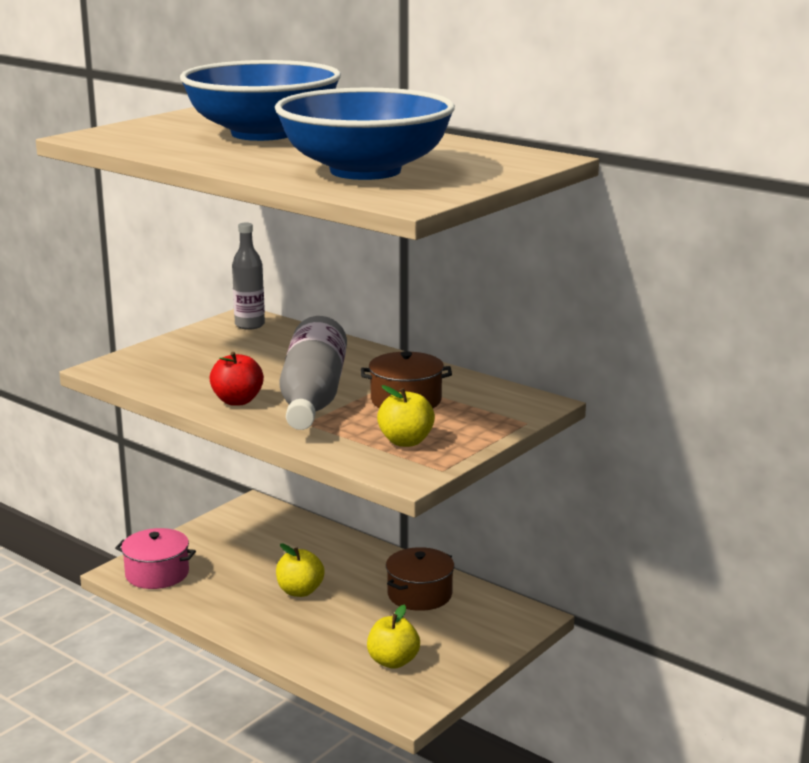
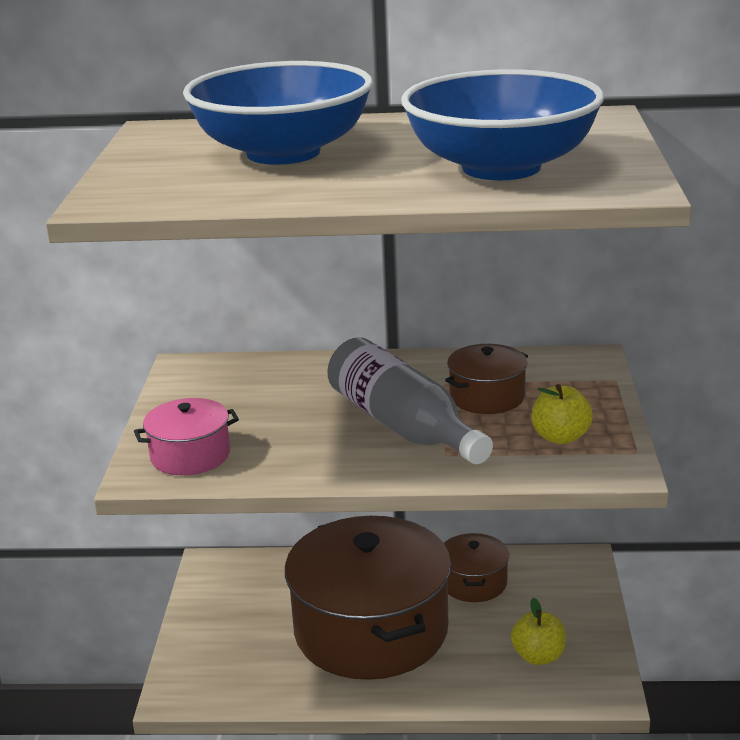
camera: 35 degrees left, 5 degrees up
(157, 574) = (212, 679): pink pot -> pink pot (190, 455)
(237, 401) = (343, 458): red apple -> none
(249, 325) = (206, 373): grey bottle -> none
(300, 591) = (371, 630): yellow apple -> brown pot

